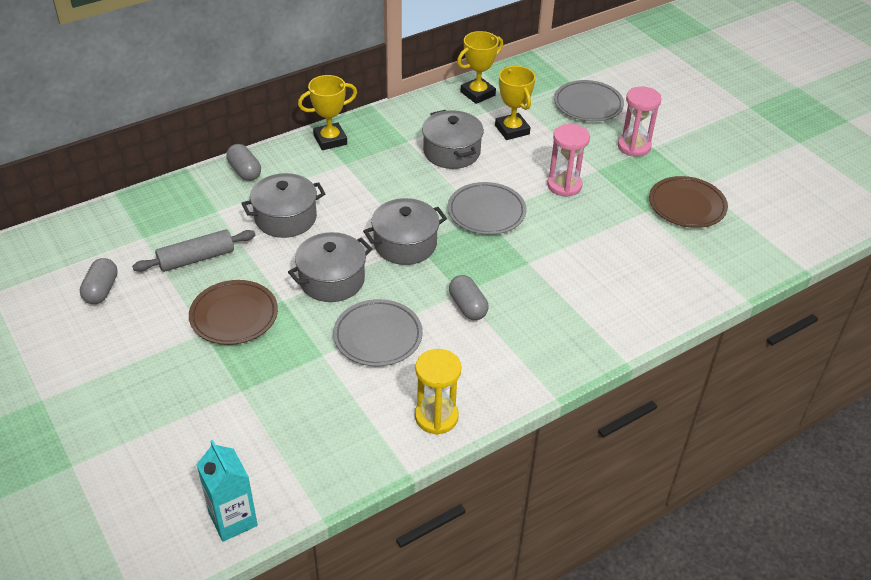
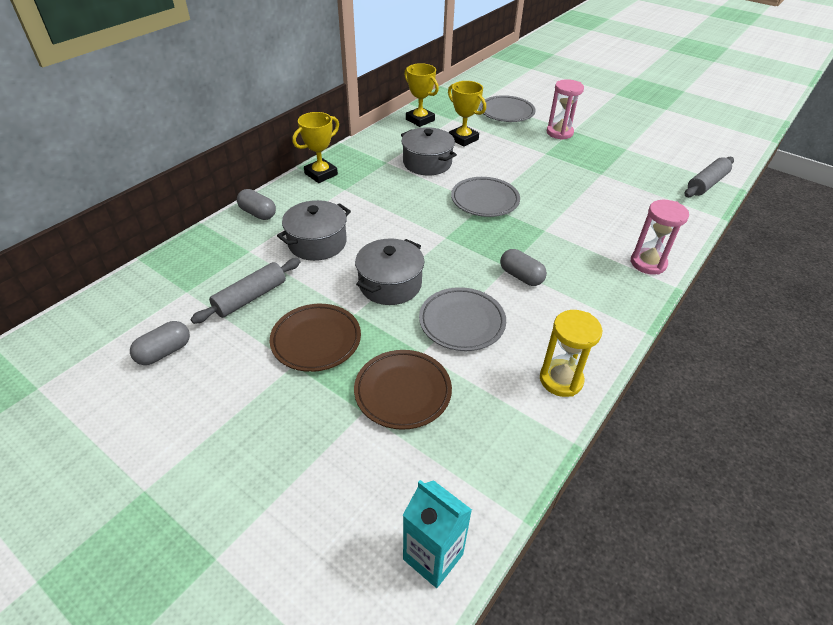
camera: 20 degrees left, 0 degrees up
(101, 290) = (164, 352): grey capsule -> grey capsule turned 60 degrees clockwise
(405, 244) = (435, 239): grey pot -> none
(478, 94) = (420, 120): yellow trophy -> yellow trophy turned 75 degrees counterclockwise
(564, 185) = (530, 168): pink hourglass -> pink hourglass (648, 263)
(687, 206) = (627, 164): brown plate -> brown plate (403, 392)
(765, 254) = (706, 184): none -> grey rolling pin

